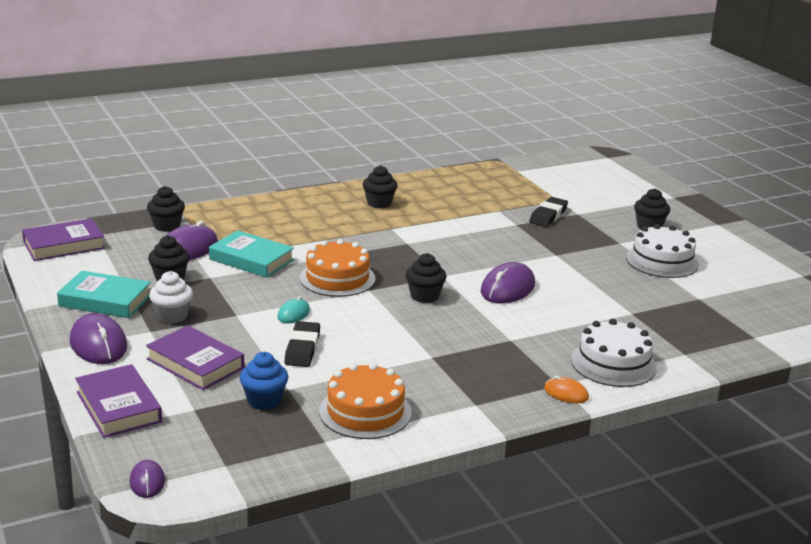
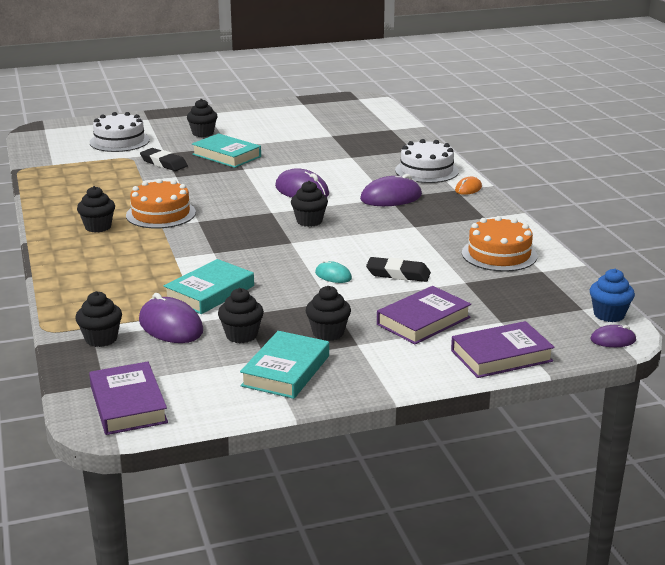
camera: 80 degrees left, 0 degrees up
(98, 344) = (383, 371): purple mouse -> purple mouse (391, 197)
(172, 316) = (328, 333): white cupcake -> black cupcake
(264, 401) = (485, 292): blue cupcake -> blue cupcake (609, 315)
(337, 278) = (264, 254): orange cake -> orange cake (161, 214)
(589, 243) = (226, 155): none -> turquoise book
(662, 261) = (267, 137): white cake -> white cake (119, 141)

